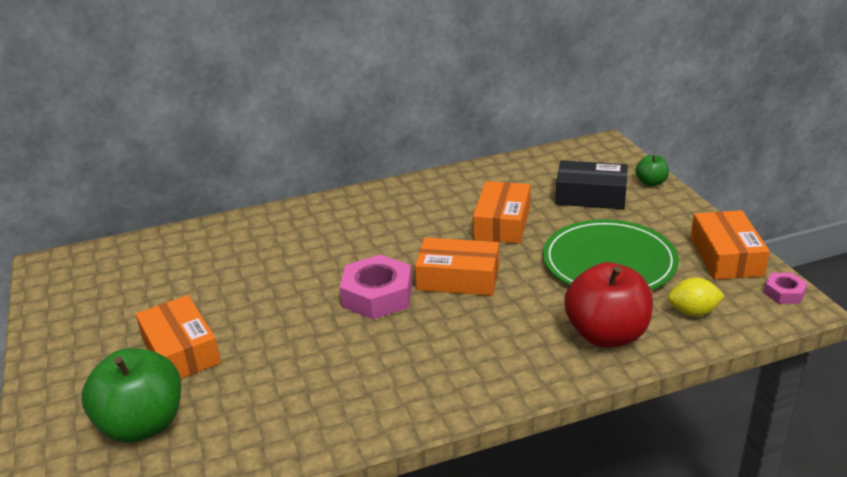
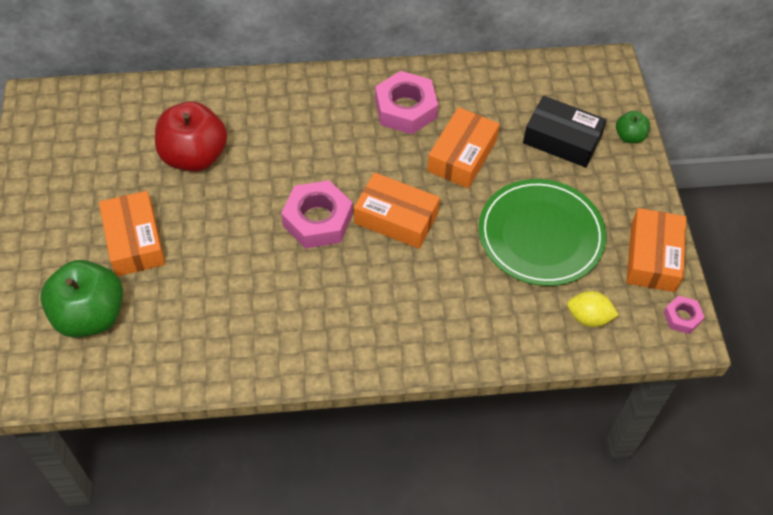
camera: 10 degrees right, 25 degrees up
(432, 203) = (405, 109): none -> pink nut
(606, 335) = (500, 323): red apple -> red apple (194, 156)

